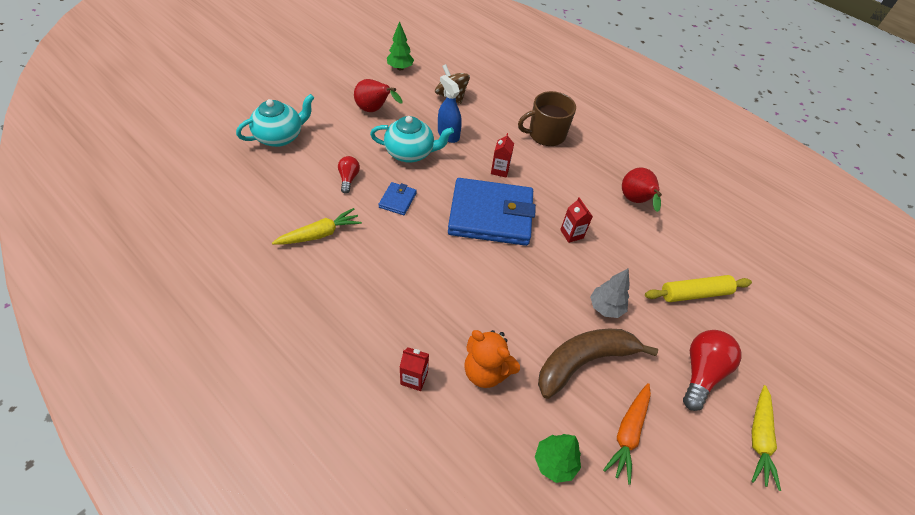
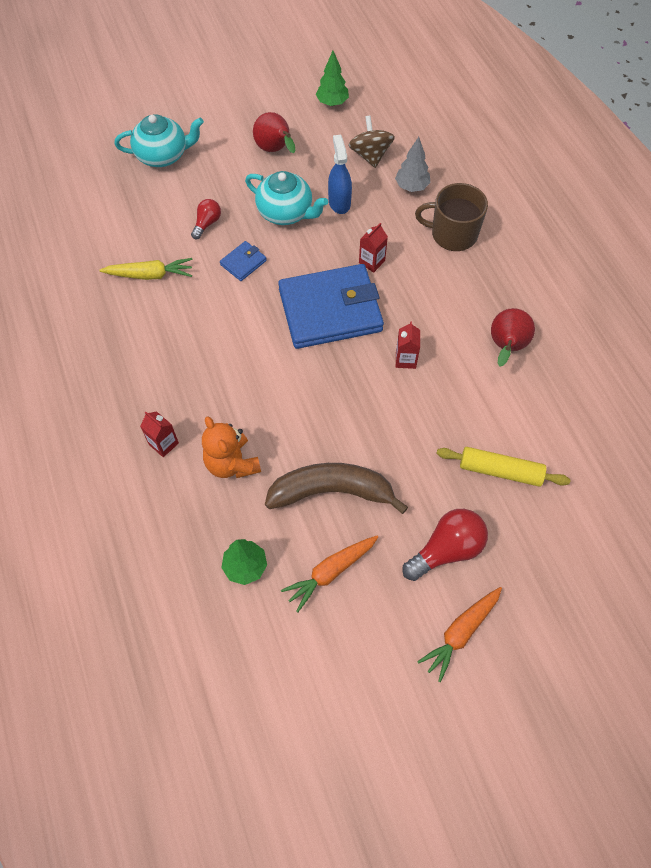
camera: 30 degrees right, 10 degrees up
(491, 215) = (330, 310): blue wallet -> blue wallet turned 45 degrees counterclockwise
(605, 308) = (390, 449): grey tree -> grey tree (411, 187)
(759, 438) = (460, 633): yellow carrot -> orange carrot

